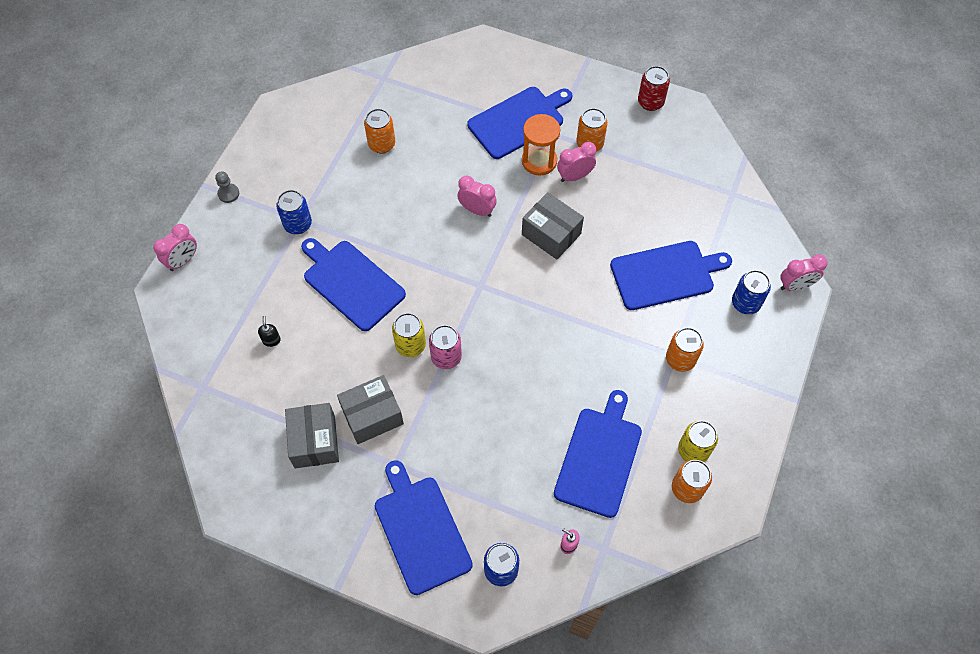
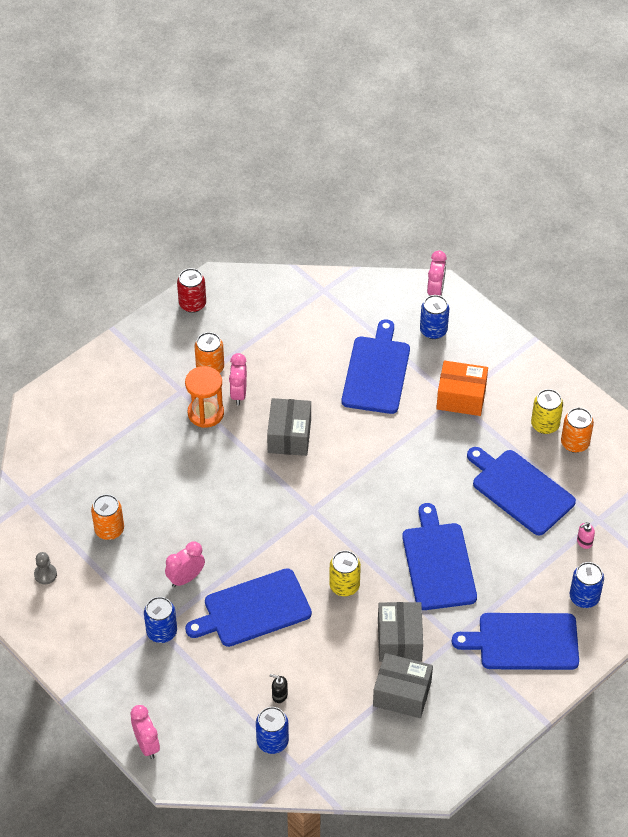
camera: 65 degrees left, 10 degrees down
(222, 354) = (272, 741): none -> blue can
(228, 194) = (89, 680): grey pawn -> grey pawn (45, 574)
(446, 357) = (370, 563): pink can -> none
(477, 210) = (231, 481): pink clock -> pink clock (186, 578)
(518, 121) = (151, 410): blue cutting board -> blue cutting board (438, 563)
(551, 234) = (289, 436): grey box -> grey box turned 60 degrees counterclockwise
(680, 359) = (461, 397): orange can -> orange box

